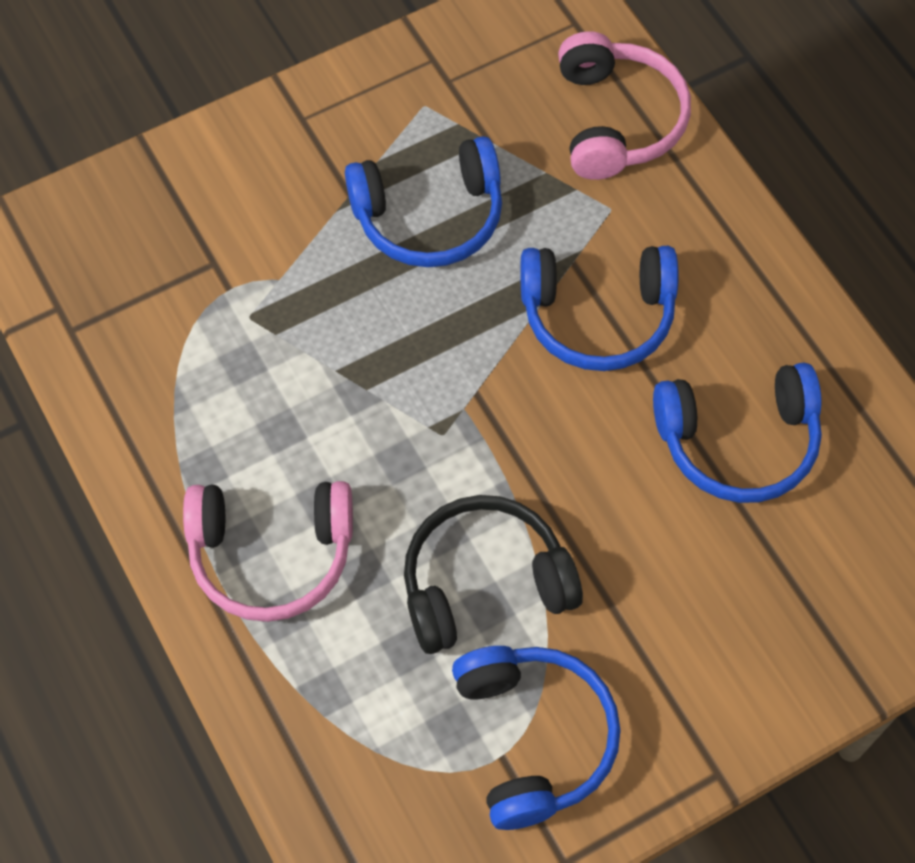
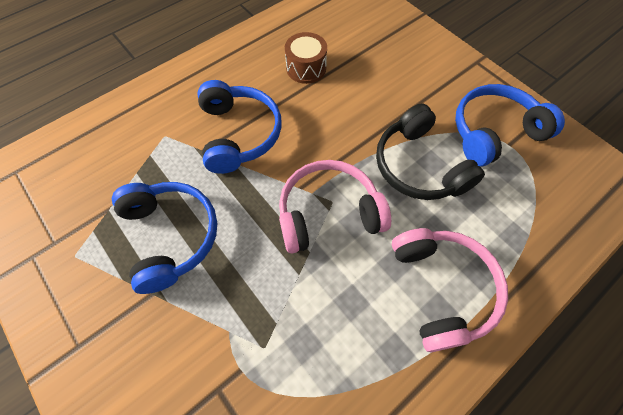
camera: 100 degrees left, 0 degrees up
(616, 120) = (98, 140): pink headphones -> pink headphones (328, 213)
(738, 441) = (306, 68): blue headphones -> brown drum

